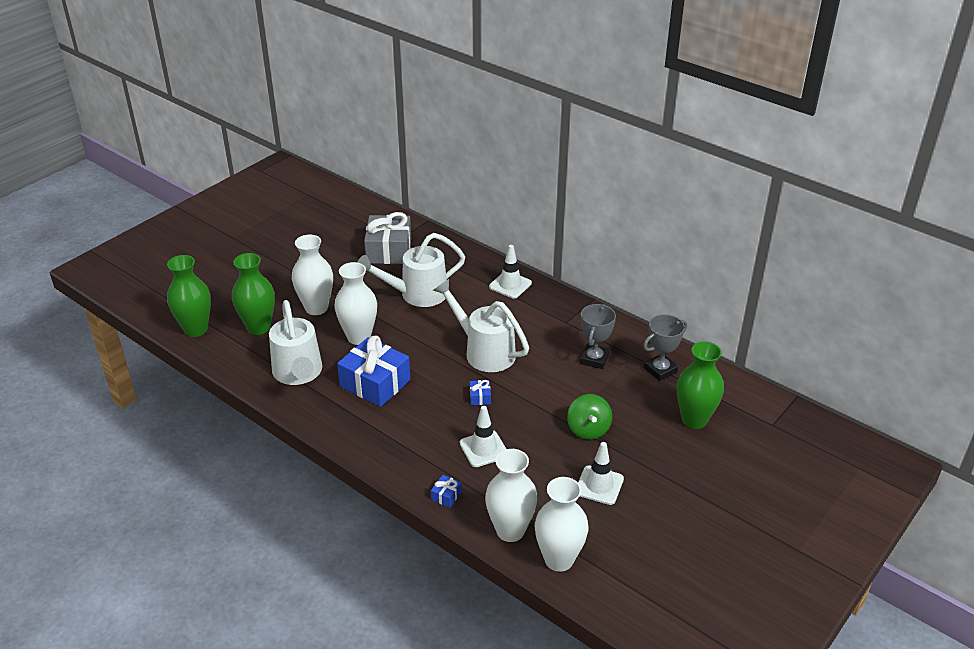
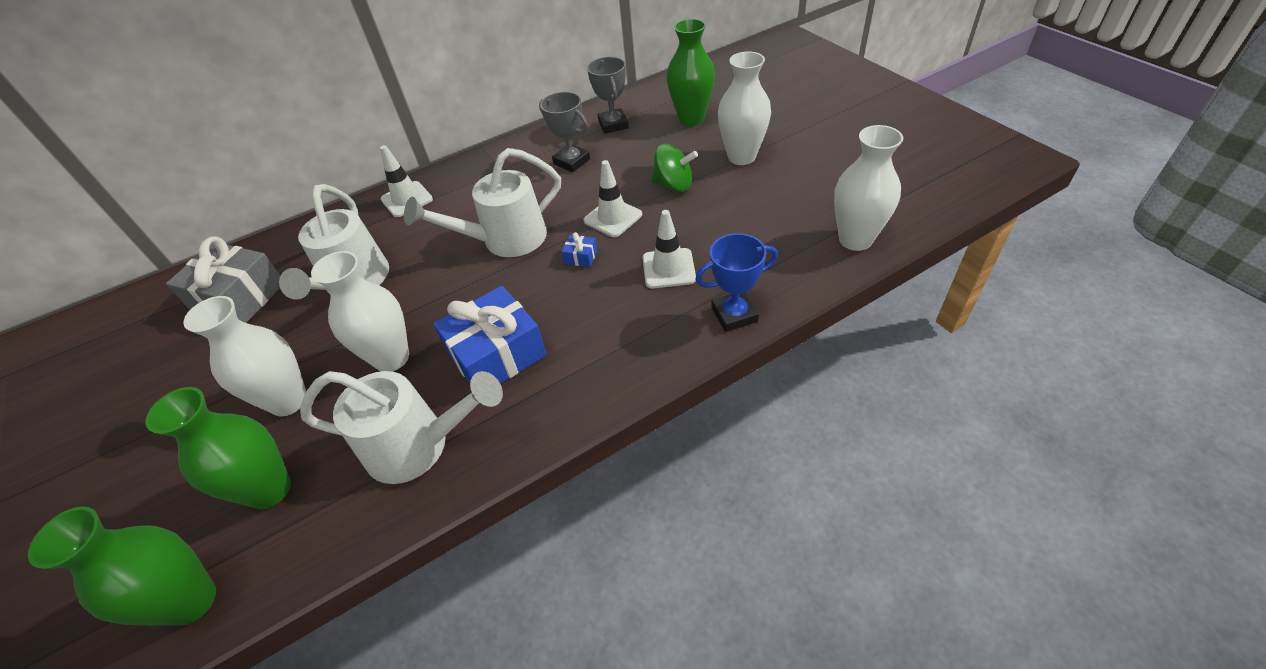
camera: 65 degrees left, 10 degrees up
(446, 496) = (734, 315): blue gift -> blue trophy
(510, 530) = (805, 269): white vase -> white vase (741, 157)
(599, 485) = (757, 192): white traffic cone -> white traffic cone (613, 218)

